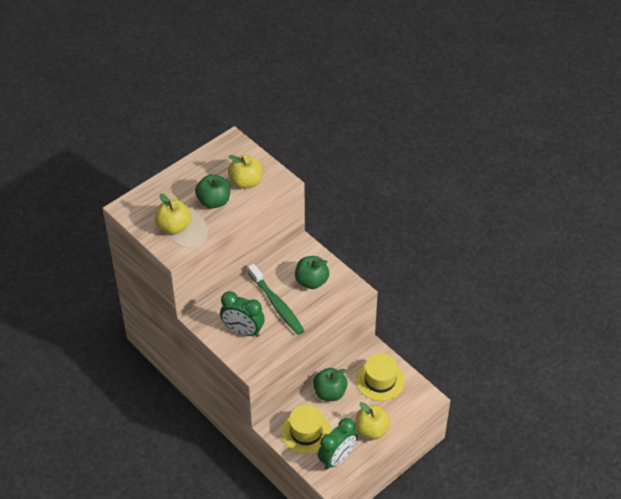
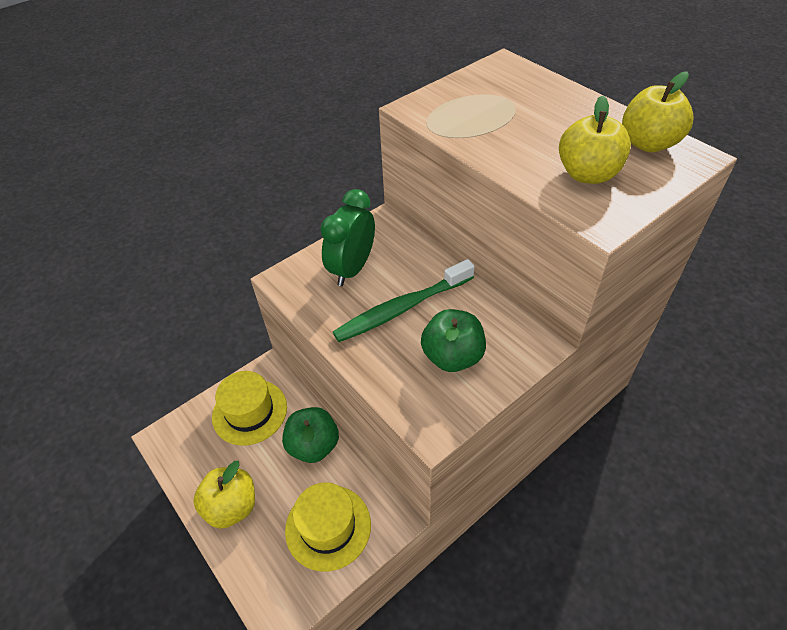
camera: 95 degrees right, 0 degrees up
(174, 227) = (468, 105): yellow apple -> yellow apple (648, 143)
(214, 201) = (530, 140): green apple -> none
(337, 458) = (194, 452): green clock -> none

